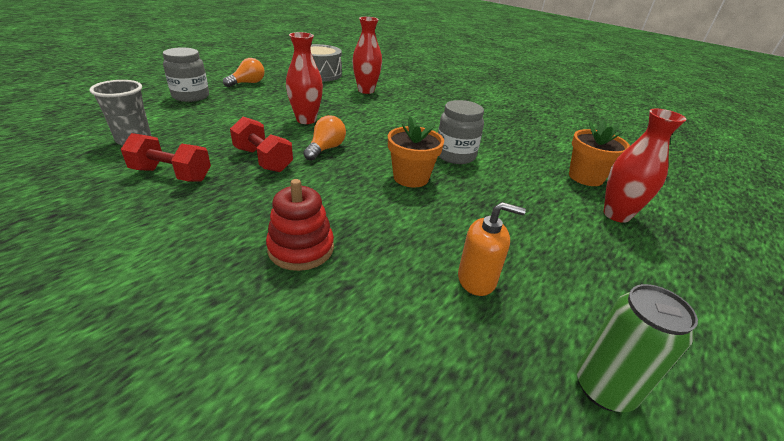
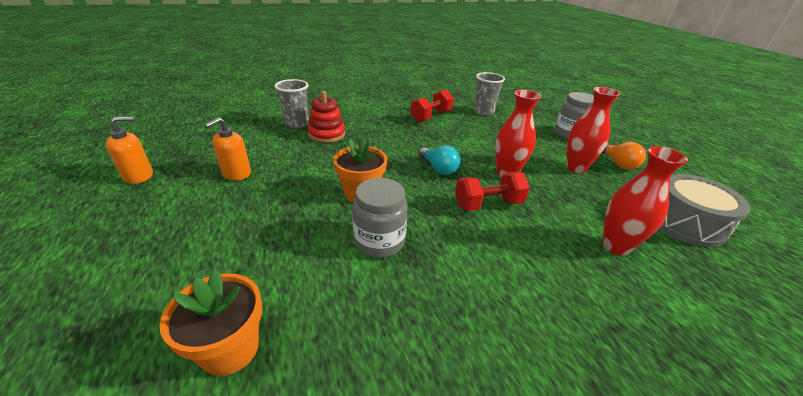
camera: 120 degrees right, 0 degrees up
(263, 160) = (434, 142): red dumbbell -> red dumbbell (488, 204)
(281, 305) = (297, 123): none -> grey cup
(325, 149) = (438, 169): orange light bulb -> turquoise light bulb
(604, 388) = (139, 176): green can -> orange soap dispenser
(616, 215) = (161, 306): red vase -> red vase (575, 168)

